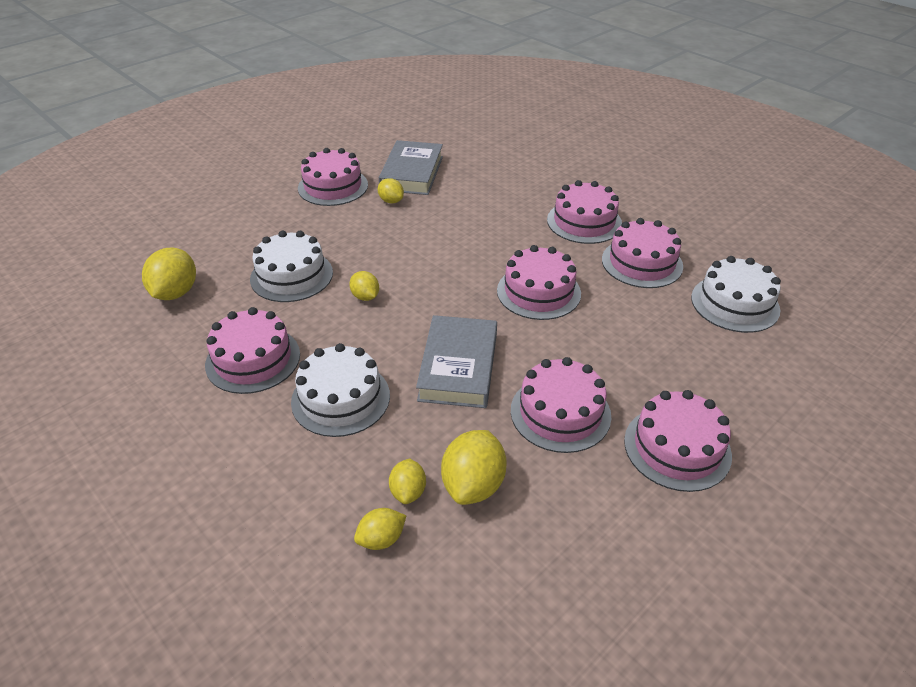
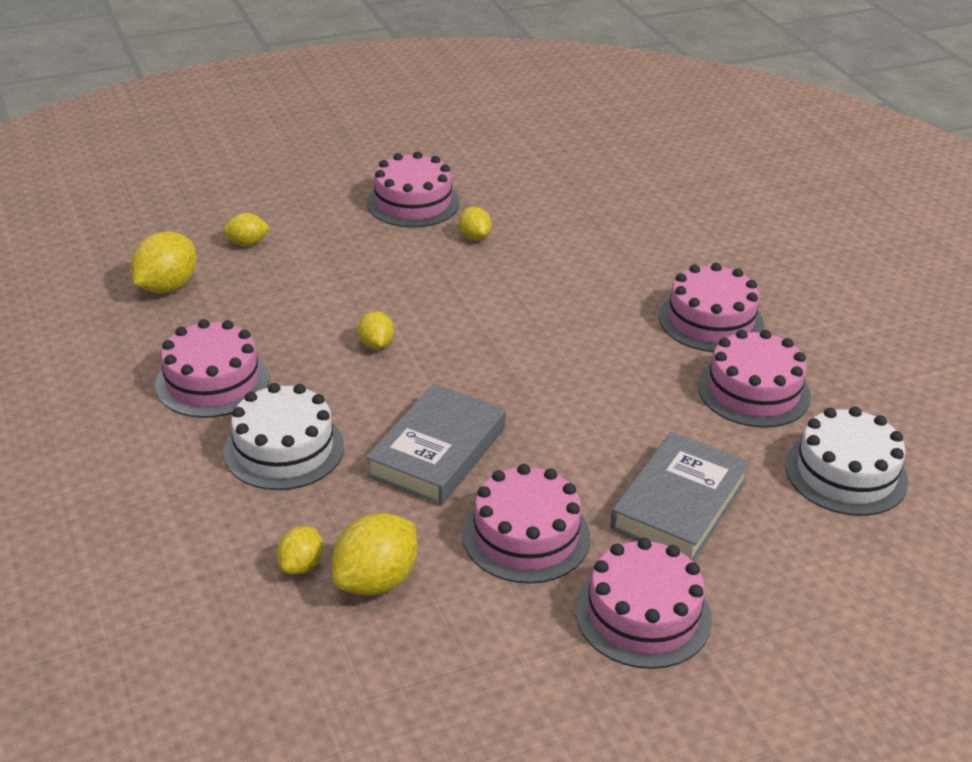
camera: 20 degrees right, 5 degrees down
(291, 275) = (305, 299): white cake -> none
(381, 539) = (246, 602): yellow lemon -> yellow lemon (247, 243)
(412, 173) = (522, 207): grey book -> grey book (679, 504)
(538, 292) = (591, 392): pink cake -> none

